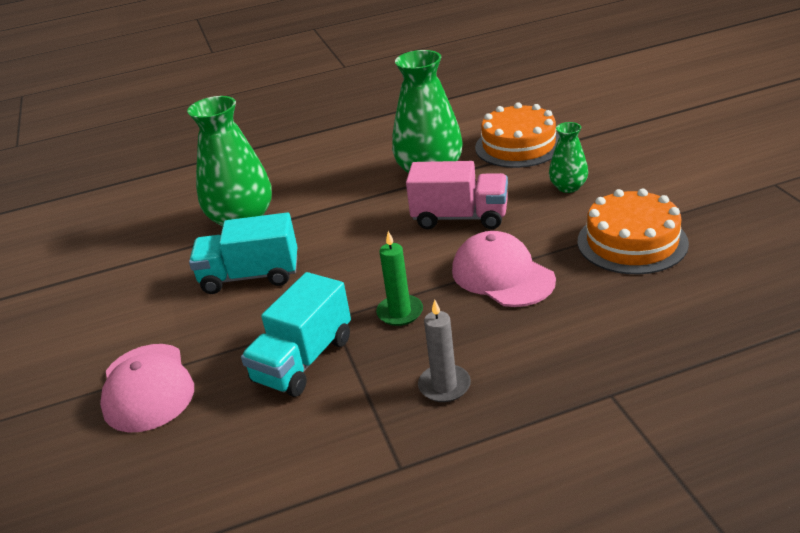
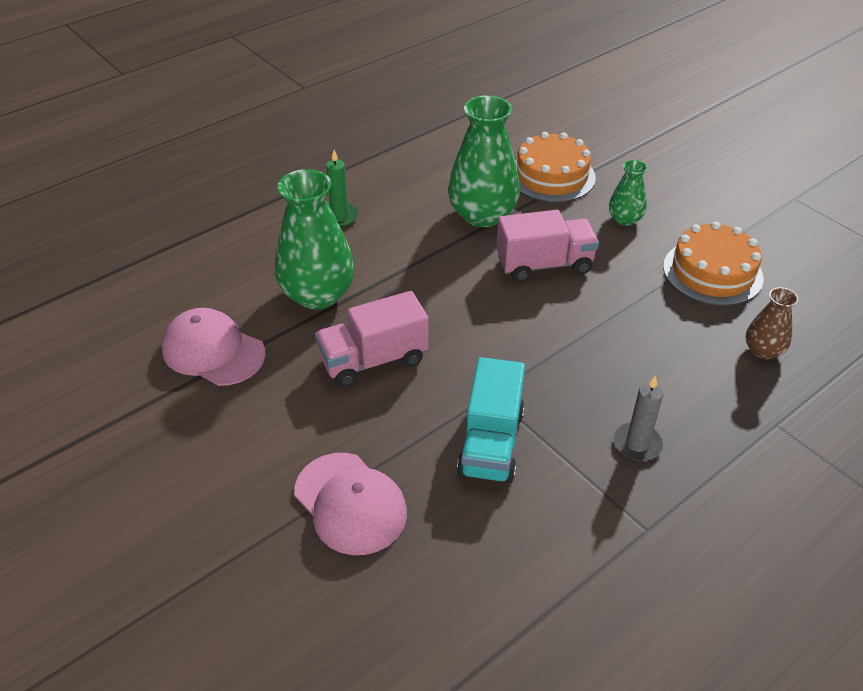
camera: 25 degrees left, 10 degrees up
(250, 276) = (373, 360): turquoise truck -> pink truck
(400, 312) = (551, 376): green candle -> green candle (340, 217)
(502, 275) = (620, 322): pink cap -> pink cap (213, 351)
(641, 321) = (763, 350): none -> brown vase

